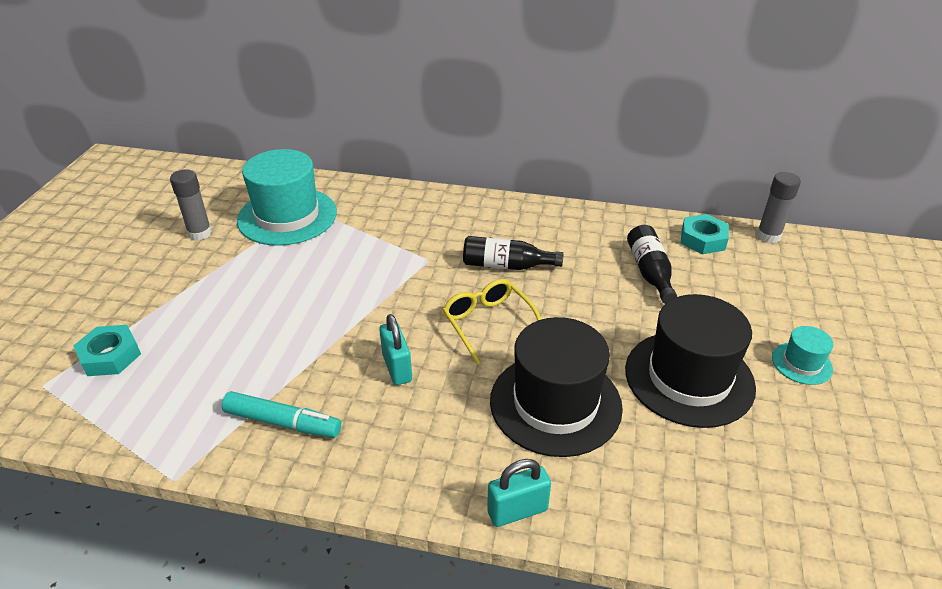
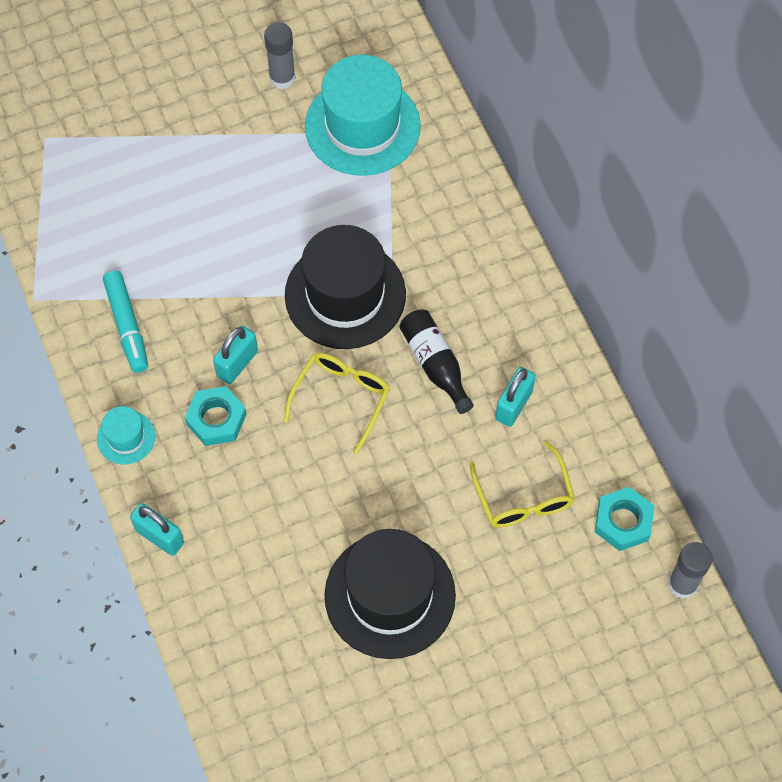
camera: 55 degrees right, 25 degrees up
(110, 356) = (102, 153): turquoise nut -> turquoise nut (216, 419)
(555, 403) = (283, 505): black hat -> black hat (345, 295)
(573, 246) = (514, 405): none -> turquoise padlock
(649, 272) = (523, 496): black bottle -> yellow glasses
(801, 363) = (479, 683): turquoise hat -> turquoise hat (126, 437)

